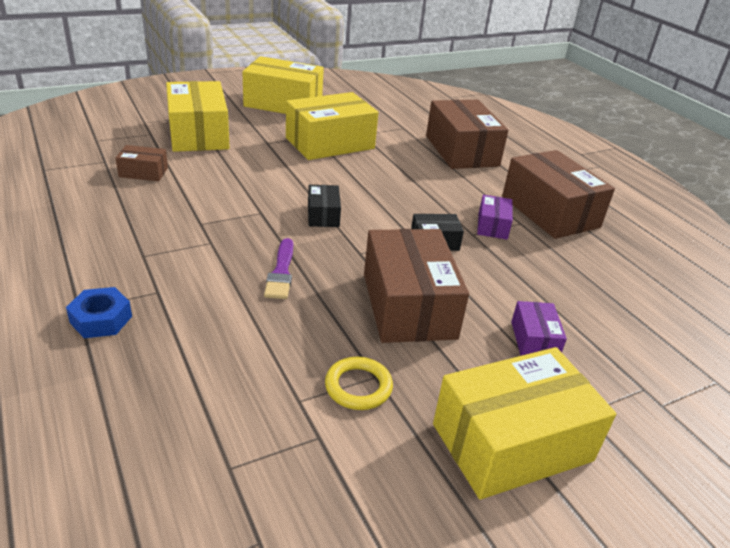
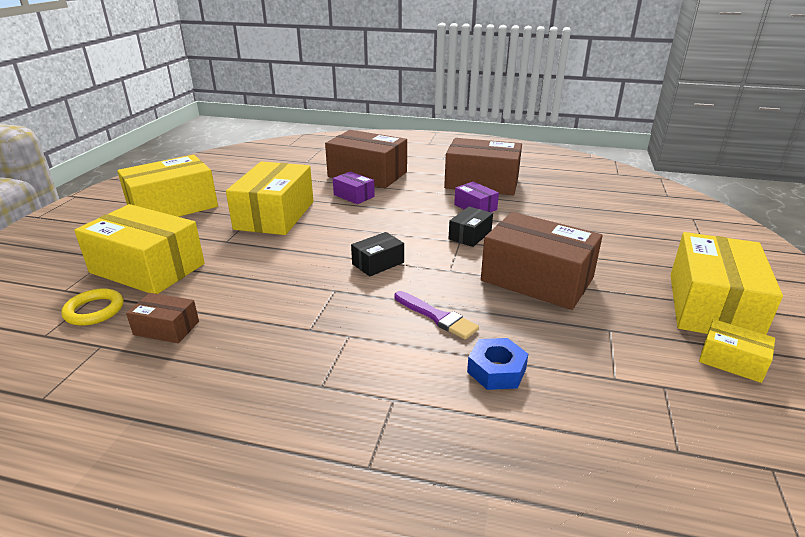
camera: 45 degrees left, 5 degrees down
(101, 319) = (403, 456): blue nut -> blue nut (496, 370)
(143, 172) = (166, 328): brown box -> brown box turned 60 degrees clockwise
(323, 215) = (378, 263): black box -> black box turned 75 degrees counterclockwise
(358, 387) = (616, 342): yellow ring -> yellow ring (94, 310)
(416, 479) = (731, 361): none -> yellow box
(534, 340) = (615, 252): purple box -> purple box (354, 196)

